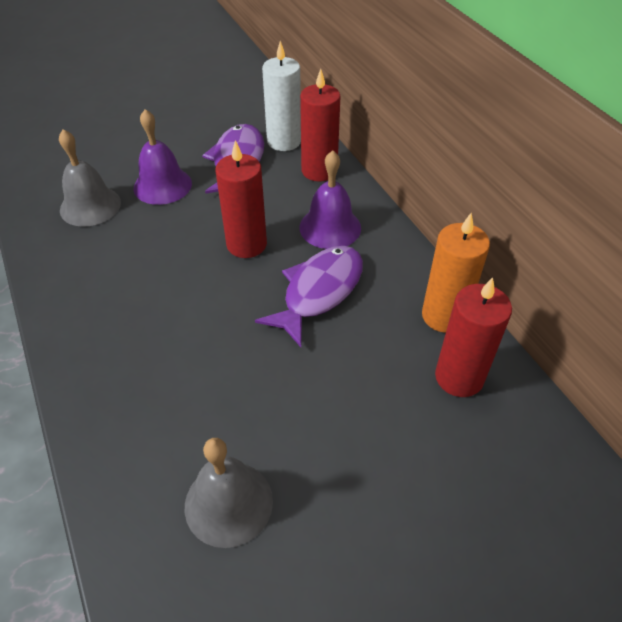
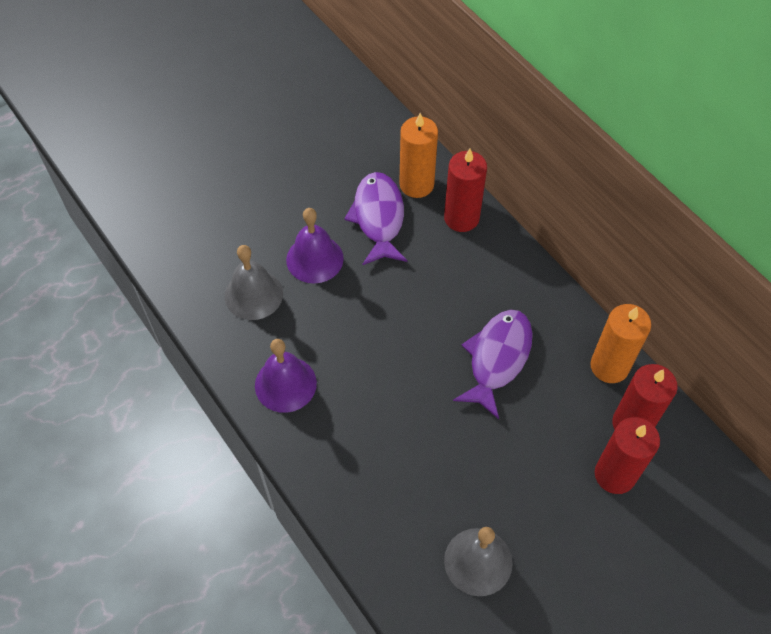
camera: 10 degrees left, 10 degrees up
(246, 244) = (418, 317): red candle -> red candle (615, 475)
(284, 141) = (416, 184): white candle -> orange candle
(330, 227) = (489, 285): purple bell -> purple bell (285, 384)

